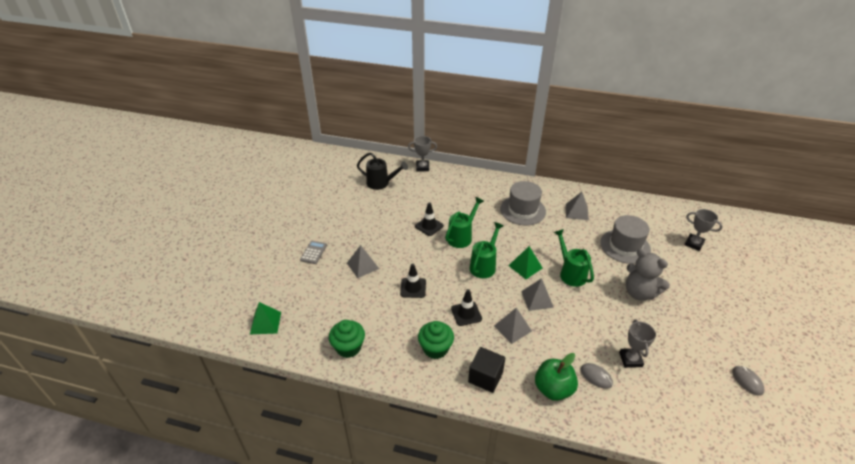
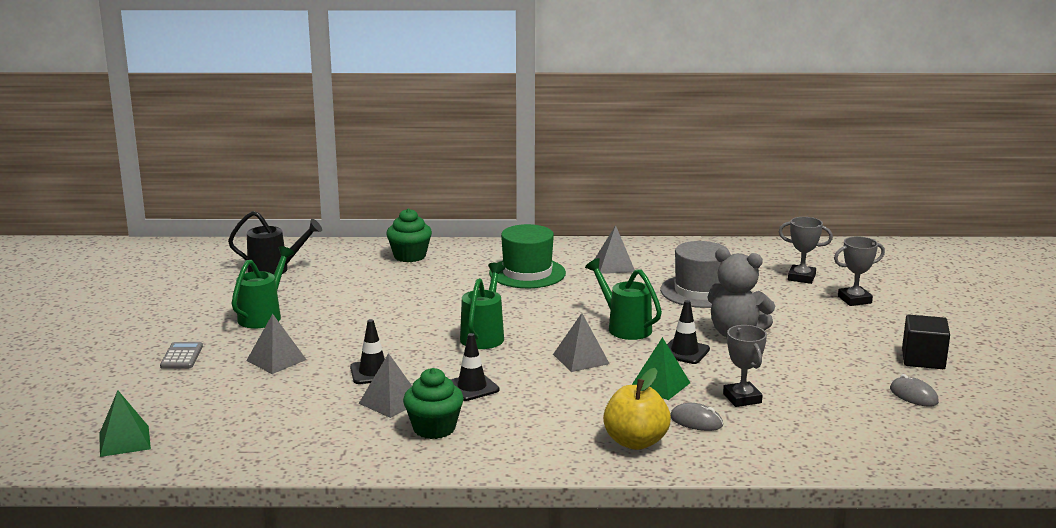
camera: 15 degrees left, 20 degrees down
(348, 347) = (285, 447): green cupcake -> green cupcake (410, 256)
(422, 167) = (341, 245): grey trophy -> grey trophy (854, 300)
(429, 226) = (376, 306): black traffic cone -> black traffic cone (684, 352)
(462, 236) = (436, 311): green watering can -> green watering can (263, 316)
(485, 377) = (525, 445): black cube -> black cube (923, 359)
(512, 328) = (552, 392): grey pyramid -> grey pyramid (390, 402)
(523, 210) = (527, 273): grey hat -> green hat
(525, 266) = (551, 329): green pyramid -> green pyramid (660, 385)
(553, 389) = (635, 442): green apple -> yellow apple

